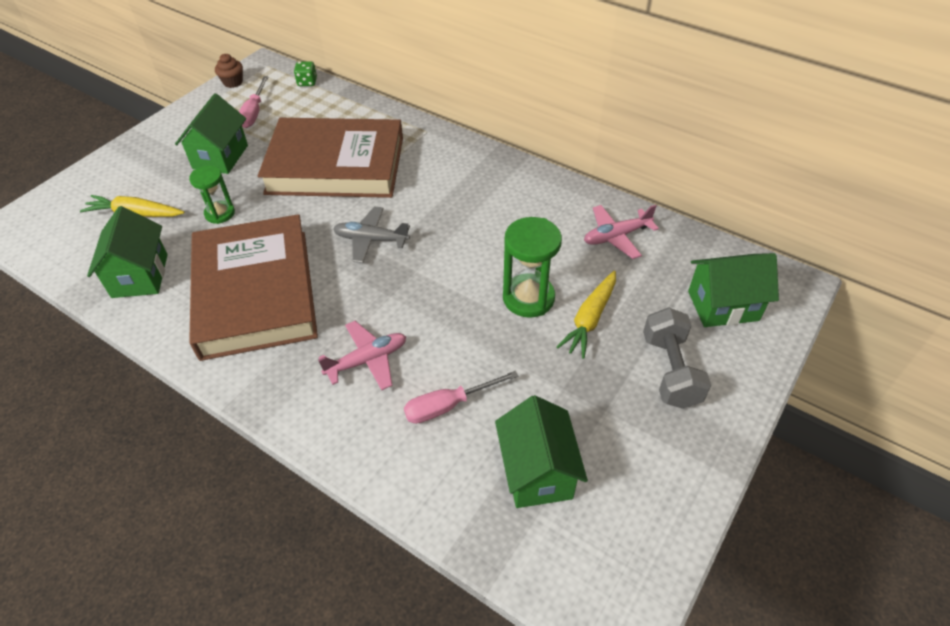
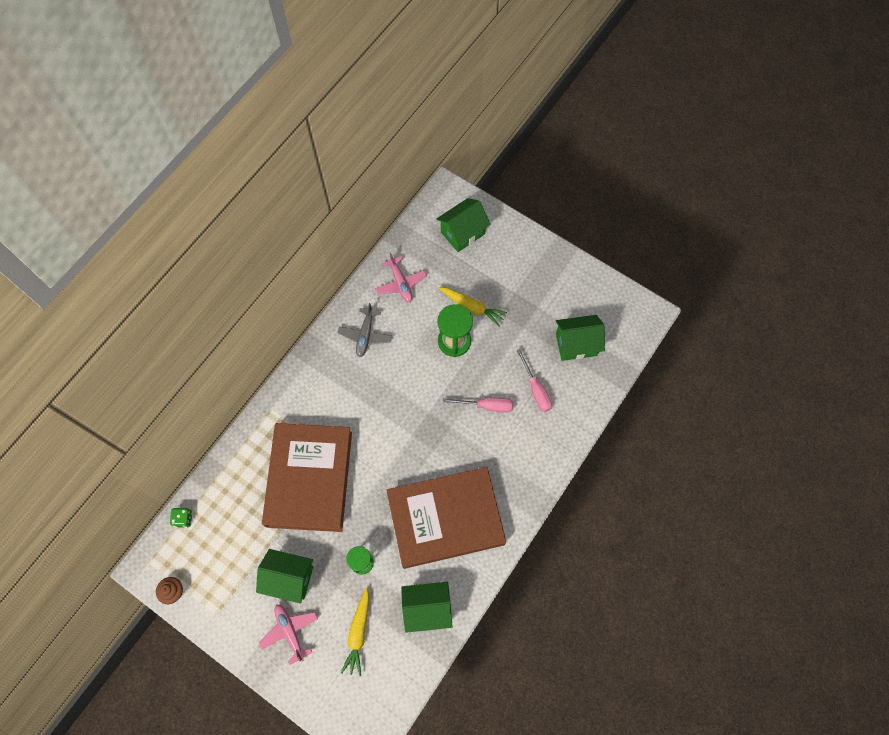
camera: 90 degrees left, 20 degrees up
(254, 113) = (227, 560): pink screwdriver -> pink screwdriver (486, 406)
(367, 360) = (503, 438): pink plane -> pink plane (290, 632)
(371, 240) = (396, 444): grey plane -> grey plane (365, 335)
(670, 371) = (510, 269): grey dumbbell -> none
(723, 306) = (462, 233): green house -> green house turned 60 degrees clockwise

